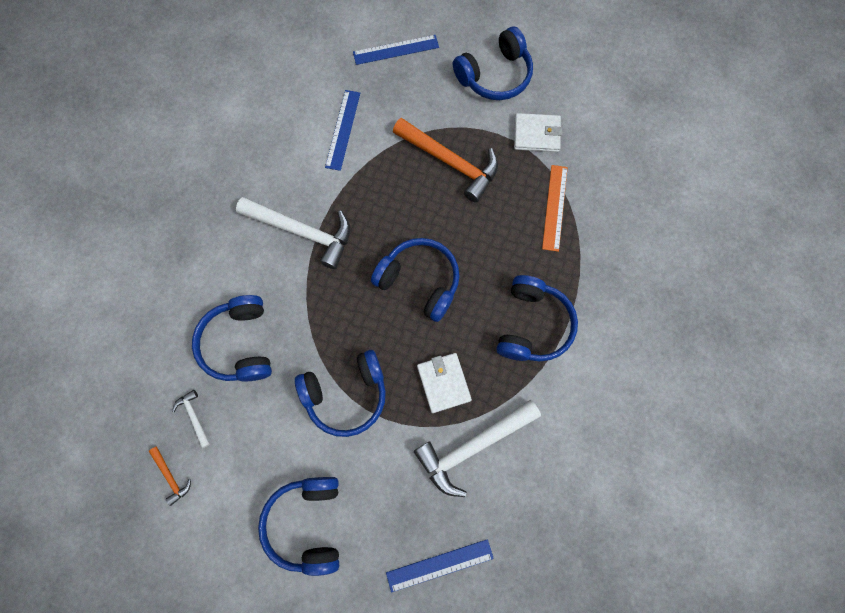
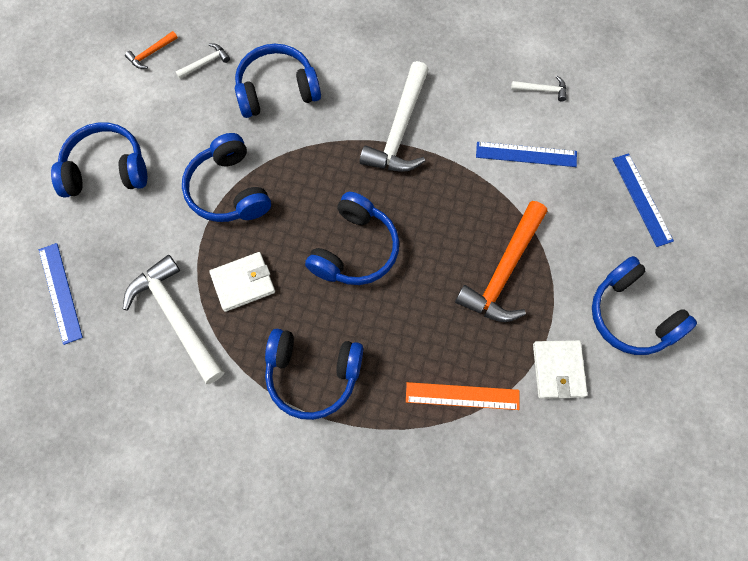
camera: 85 degrees right, 5 degrees down
(280, 107) = (542, 90): none -> white hammer

